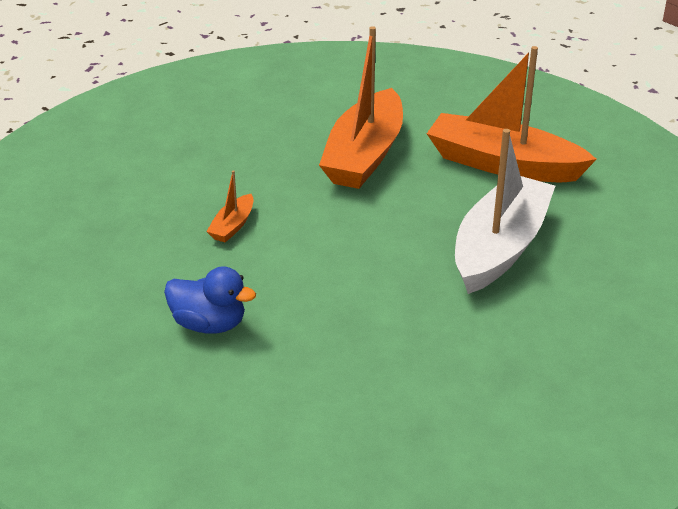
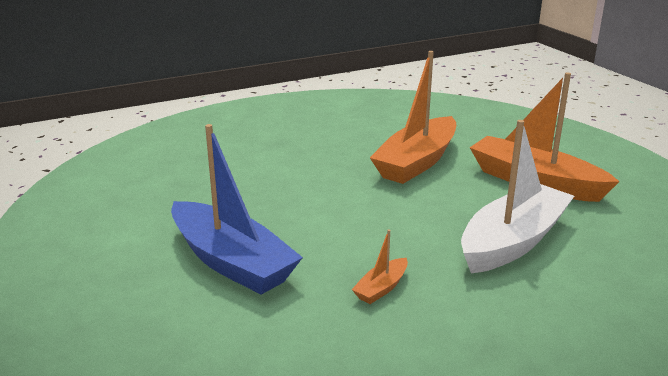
camera: 15 degrees right, 10 degrees down
(209, 324) = (231, 262): blue duck -> blue boat
(232, 226) = (287, 195): orange boat -> orange boat (381, 288)

